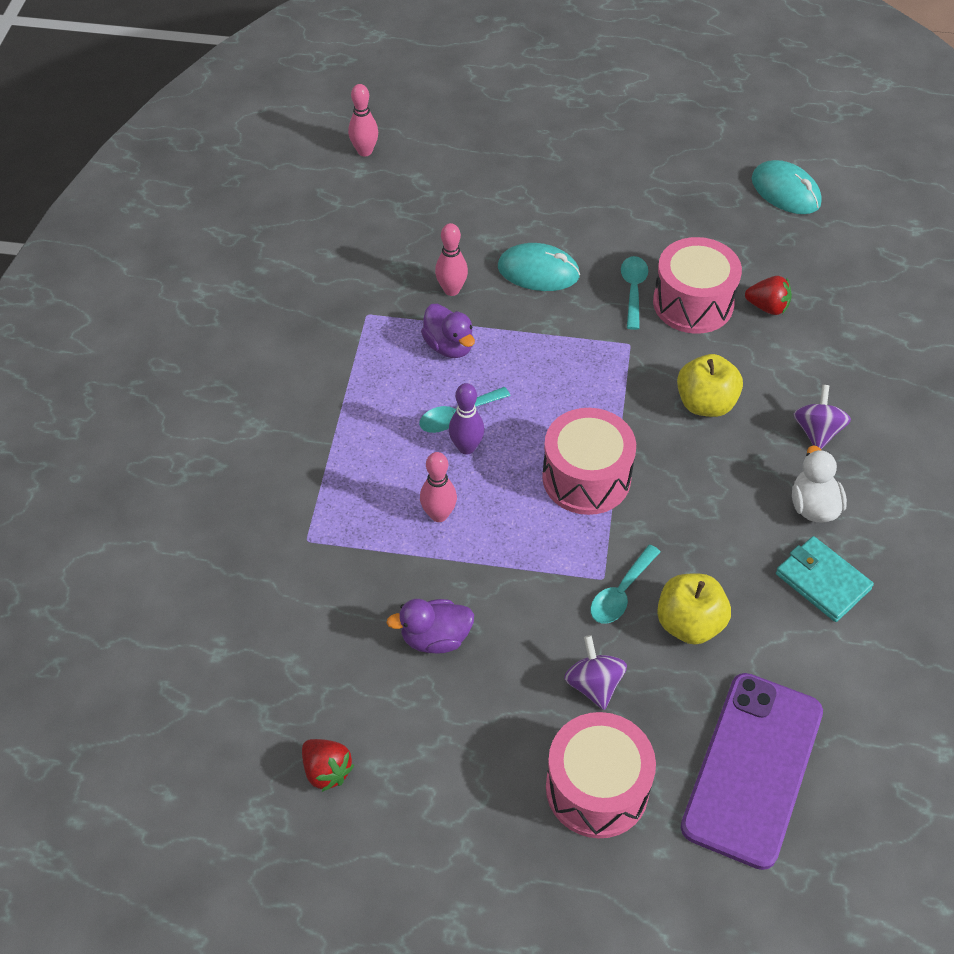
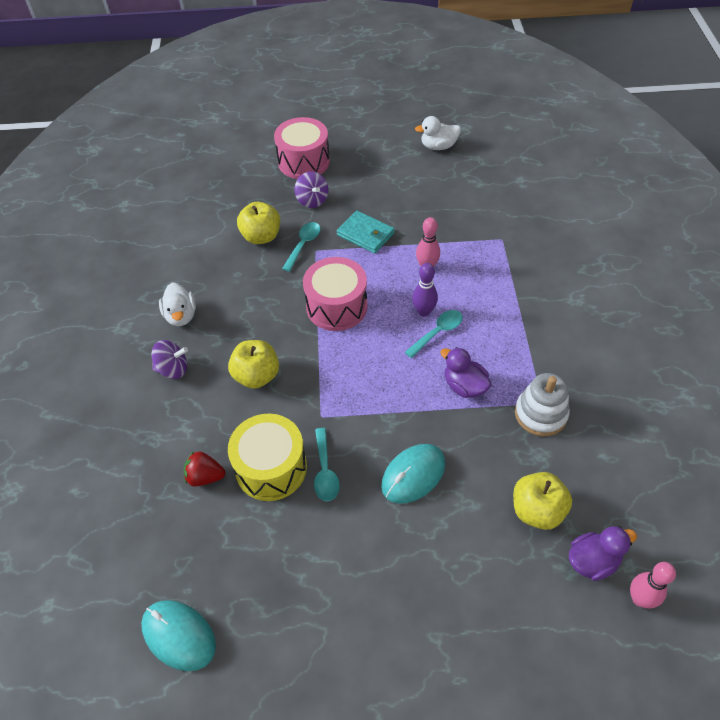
camera: 170 degrees right, 0 degrees up
(327, 771) = (438, 146): red strawberry -> white duck
(374, 302) = (540, 414): none -> white stacking toy
(423, 223) = (537, 510): none -> yellow apple
(435, 638) = (405, 206): purple duck -> purple duck (592, 561)
(451, 290) = (482, 439): pink bowling pin -> none
(538, 271) = (413, 475): turquoise mouse -> turquoise mouse turned 45 degrees counterclockwise
(693, 303) = (271, 468): pink drum -> yellow drum
(752, 769) = (225, 181): purple phone -> none
(817, 432) = (173, 369): purple spinning top -> purple spinning top turned 90 degrees counterclockwise
(822, 581) = (180, 272): turquoise wallet -> turquoise wallet (365, 234)

